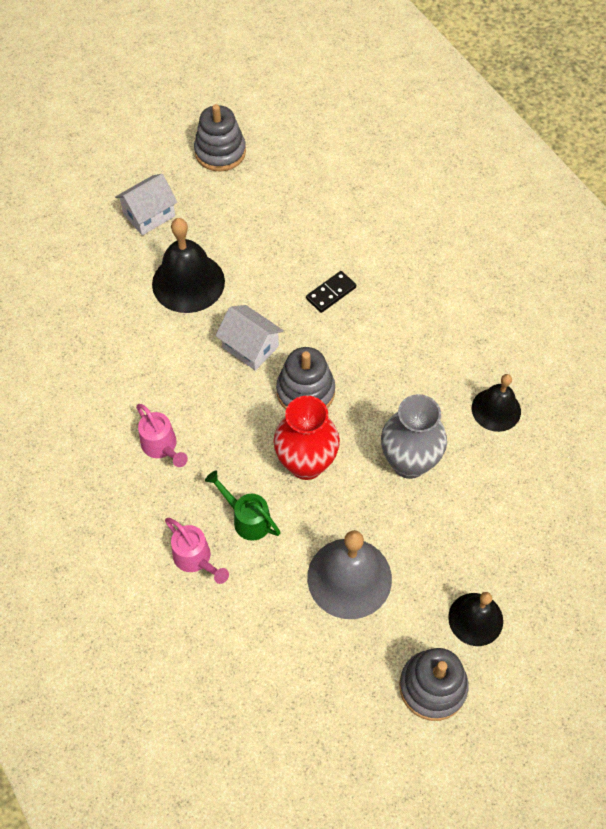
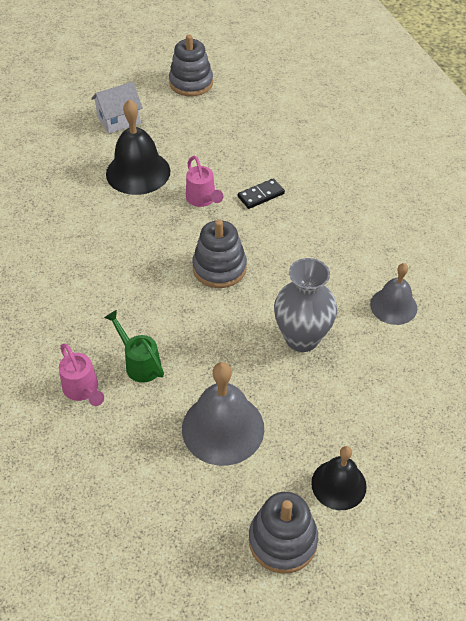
camera: 10 degrees right, 10 degrees down
(162, 447) = (78, 294): pink watering can -> pink watering can (203, 199)
(250, 347) = (179, 227): white house -> none
(306, 464) = (205, 326): red vase -> none
(496, 409) = (393, 306): black bell -> grey bell

